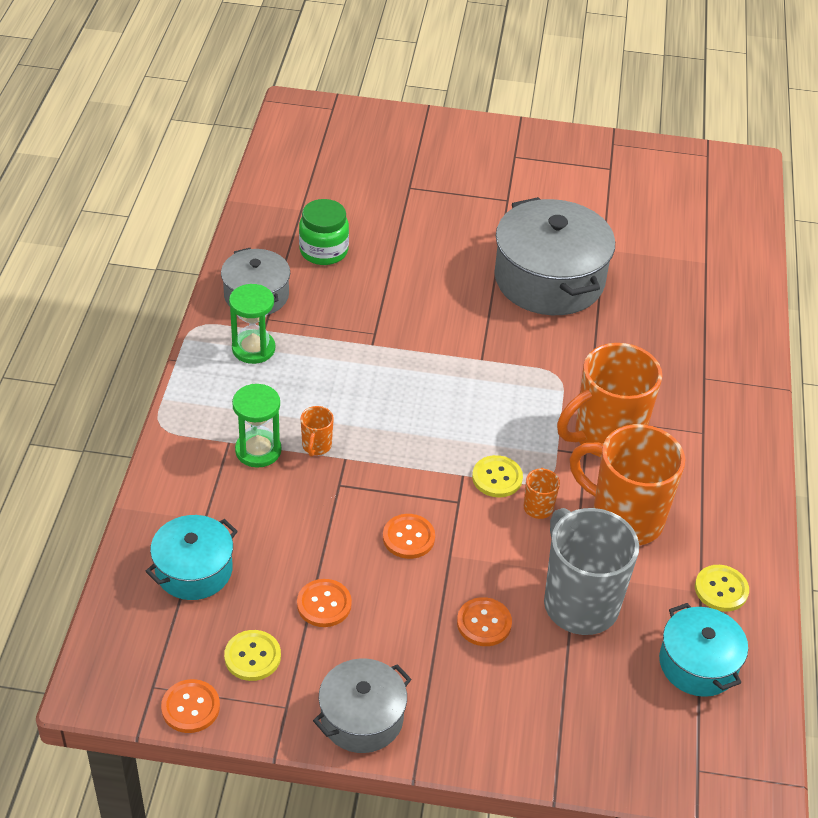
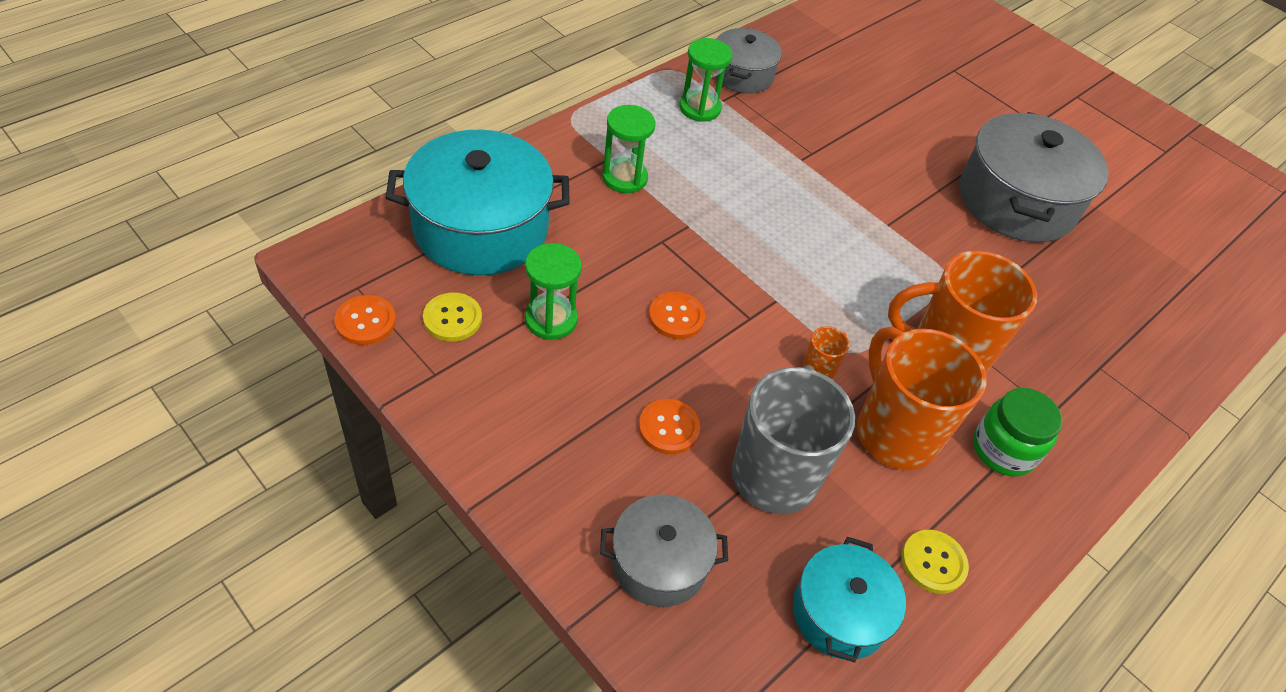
camera: 35 degrees right, 5 degrees up
(194, 570) = (481, 228): turquoise pot -> turquoise pot, size x1.76
(316, 446) = (674, 203): orange mug -> none
(323, 251) = (831, 75): green jar -> green jar (1003, 450)
(324, 604) = (551, 319): orange button -> green hourglass
(362, 718) = (483, 427): grey pot -> grey pot (659, 562)
(497, 478) = (805, 322): yellow button -> none

